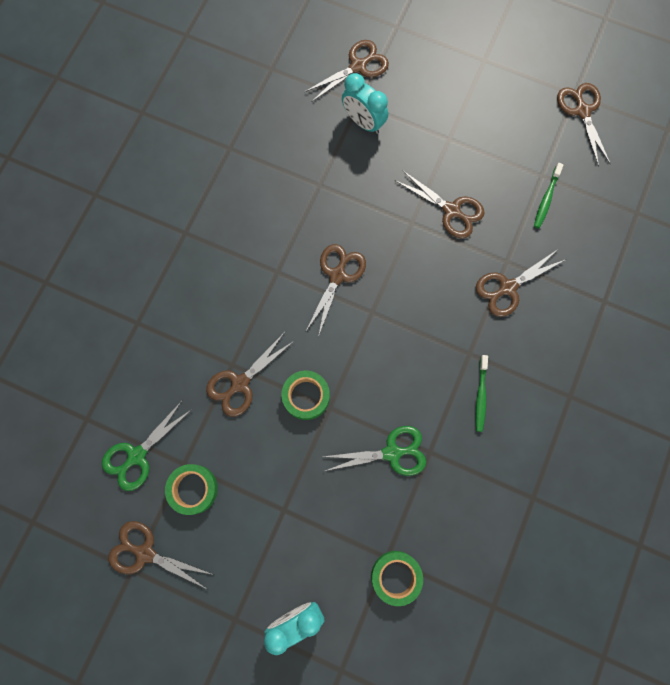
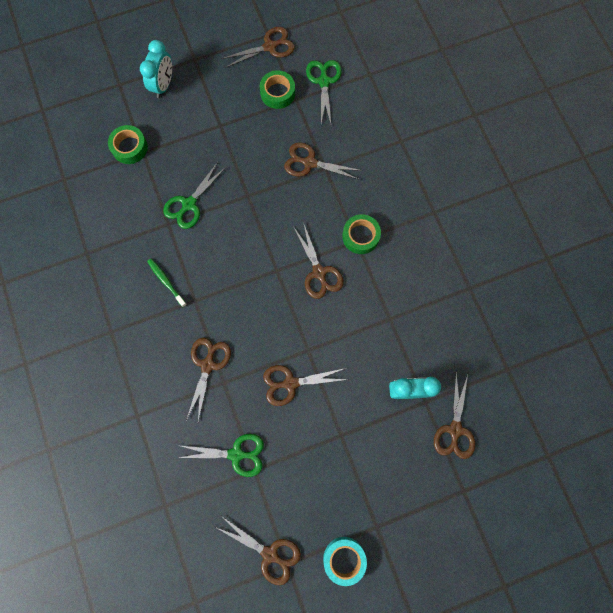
camera: 135 degrees right, 0 degrees up
(240, 383) = (310, 163): brown scissors -> brown scissors turned 75 degrees counterclockwise
(306, 396) = (266, 189): green tape -> green tape (360, 236)
(529, 61) = (344, 559): none -> turquoise tape
(546, 199) = (236, 454): green toothbrush -> green scissors

